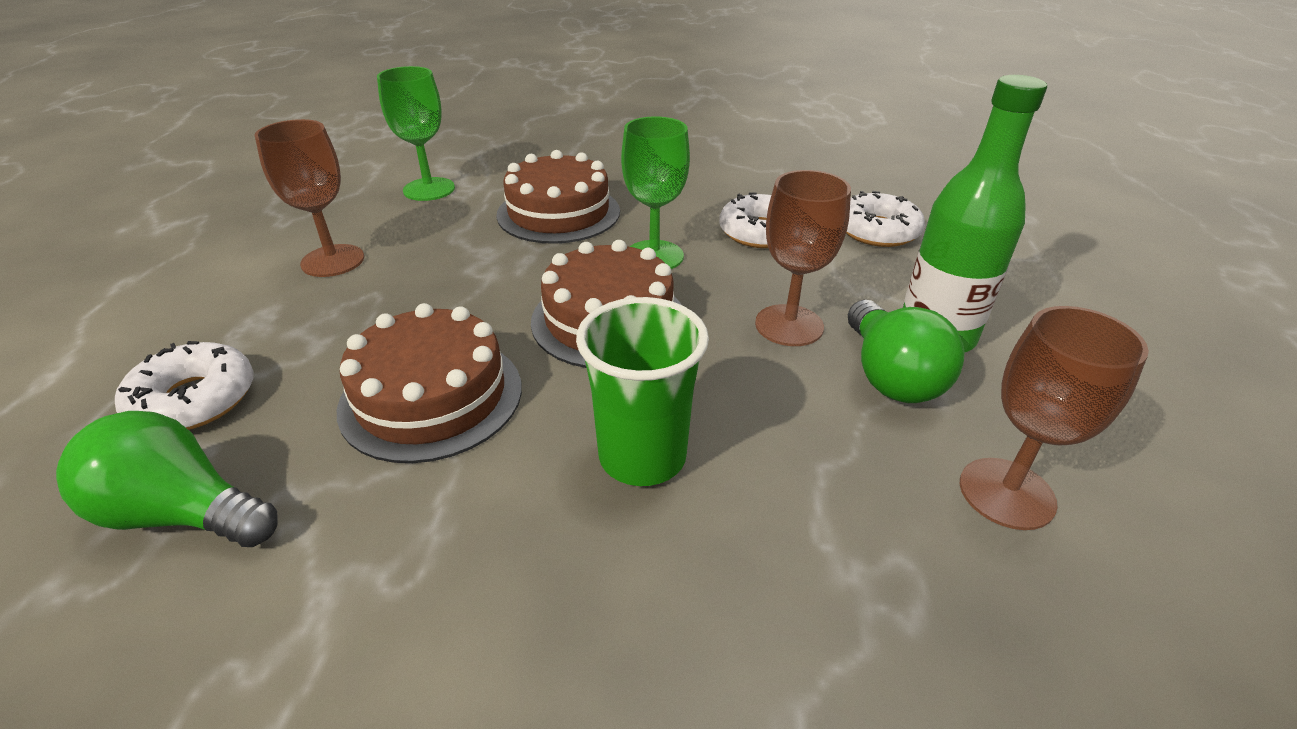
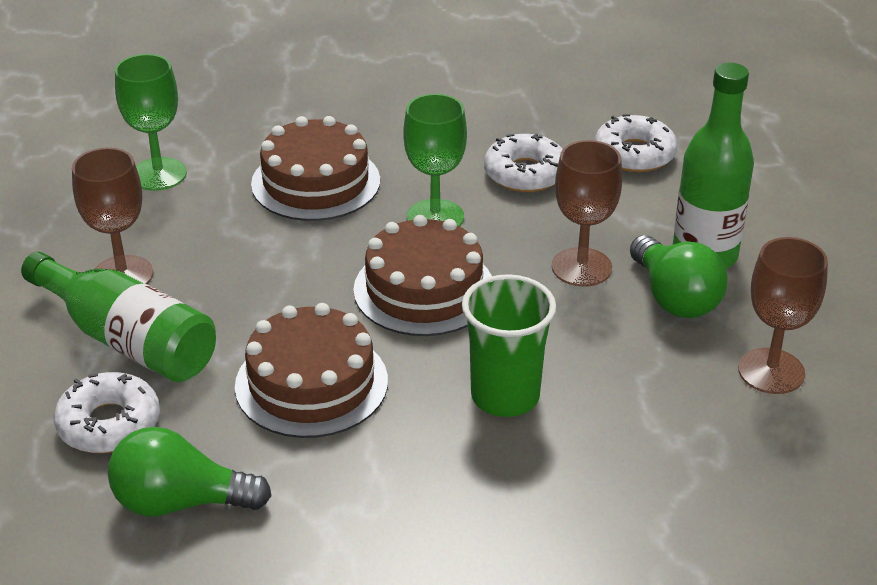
camera: 15 degrees left, 0 degrees up
(287, 318) = (128, 340): none -> green bottle

